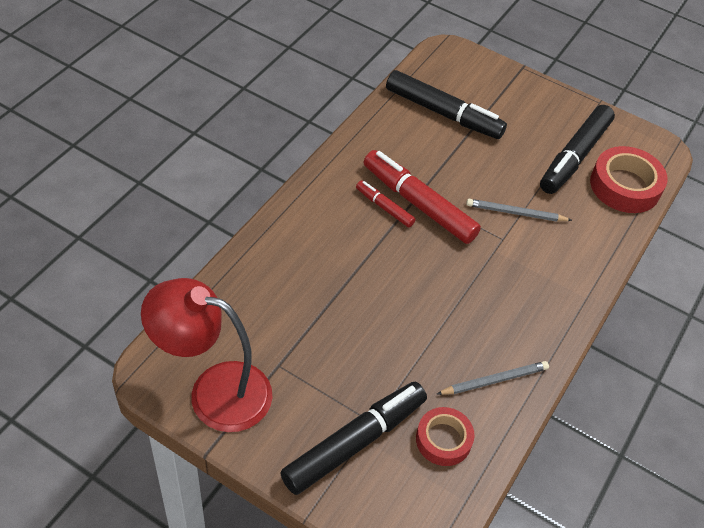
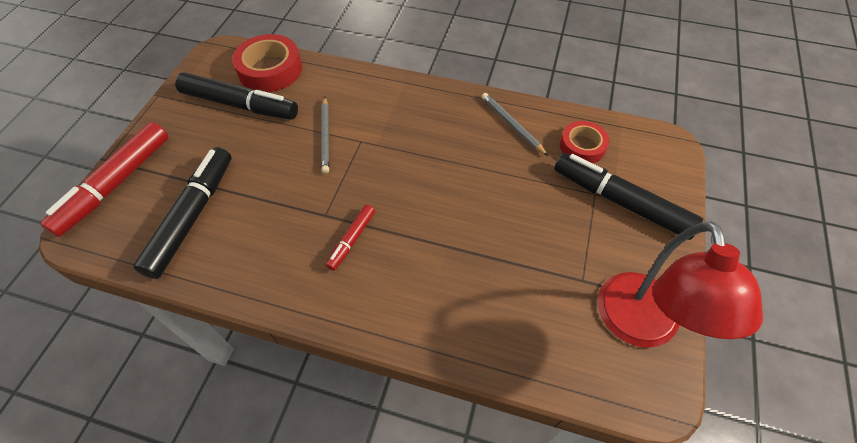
camera: 100 degrees left, 5 degrees up
(418, 204) = (337, 212): red marker -> red marker (115, 184)

